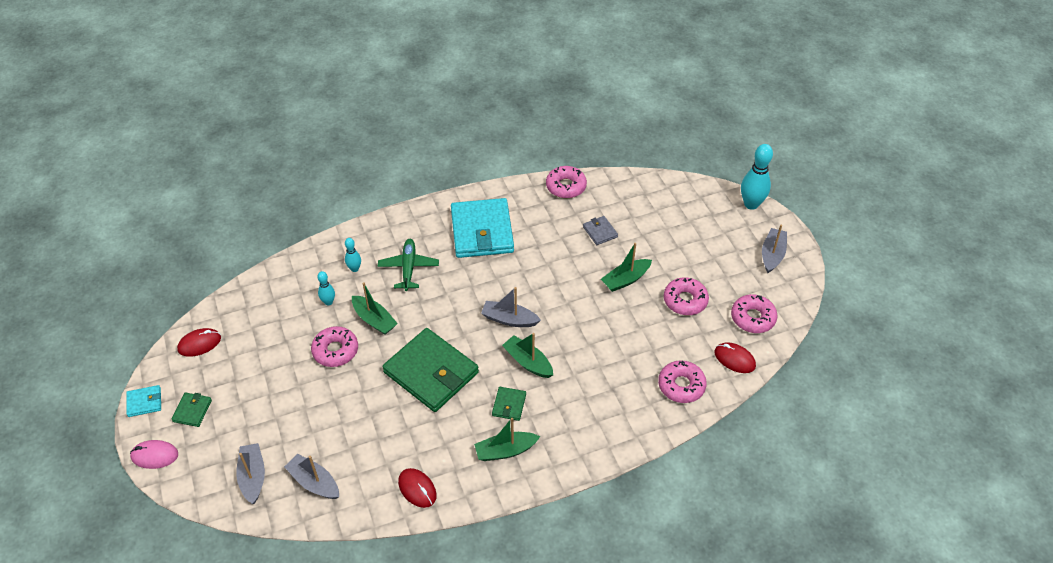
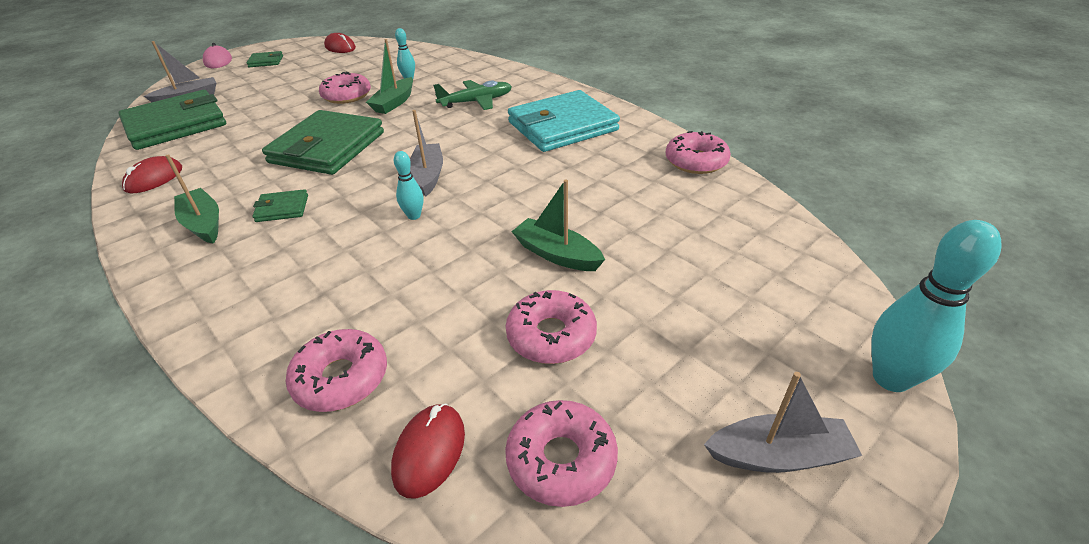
camera: 70 degrees right, 10 degrees down
(144, 402) = (274, 46): turquoise wallet -> none
(314, 482) = (176, 125): grey boat -> green wallet
(354, 269) = (459, 79): turquoise bowling pin -> turquoise bowling pin (414, 216)
(528, 362) = (358, 206): green boat -> none
(600, 232) = (636, 208): grey wallet -> none

